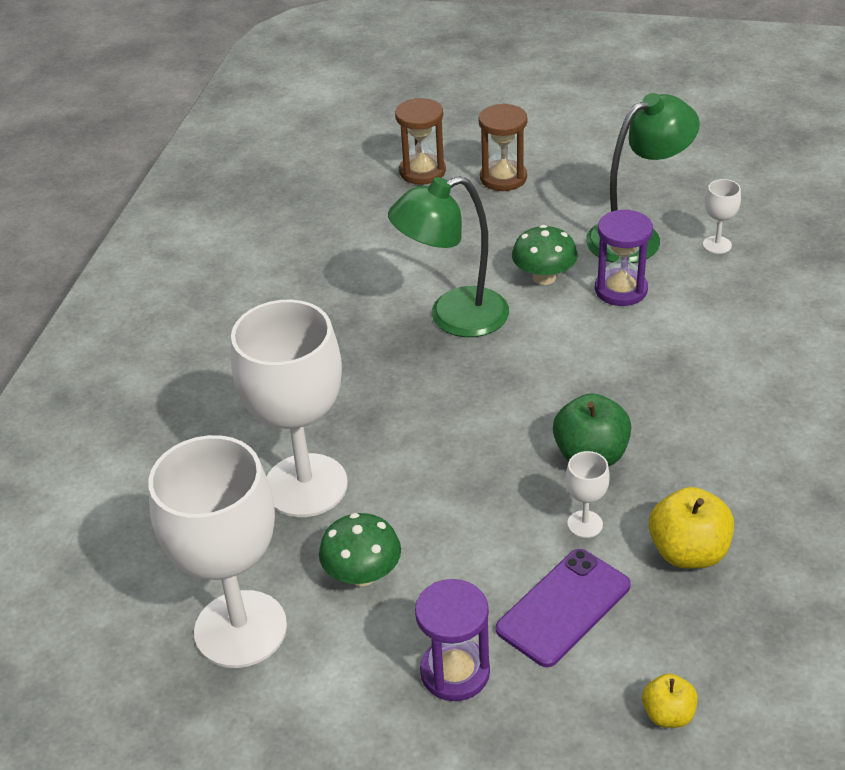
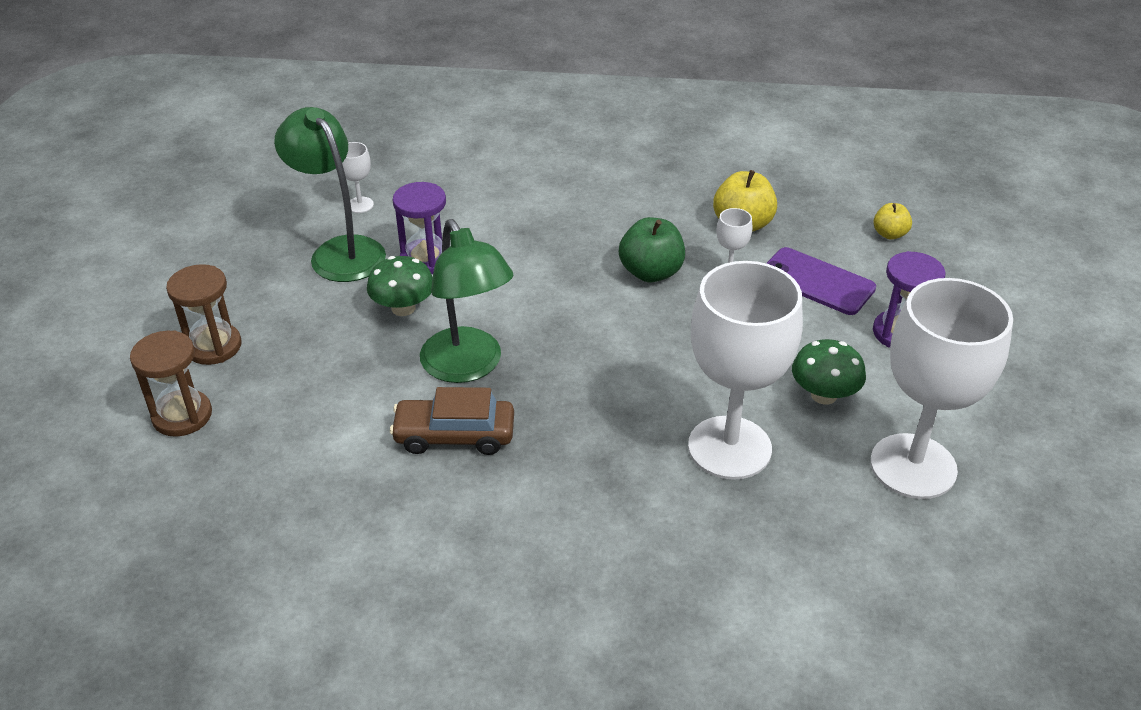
camera: 100 degrees left, 0 degrees up
(366, 309) = (454, 435): none -> brown car

